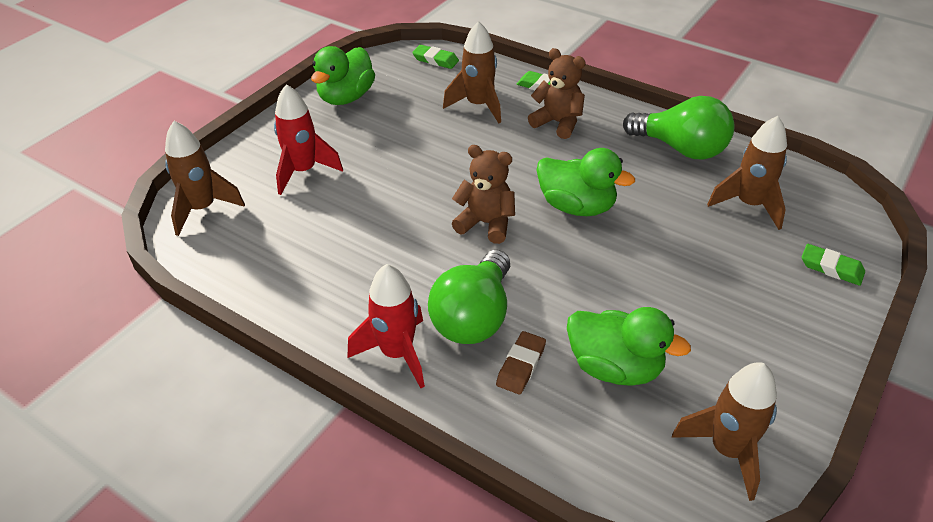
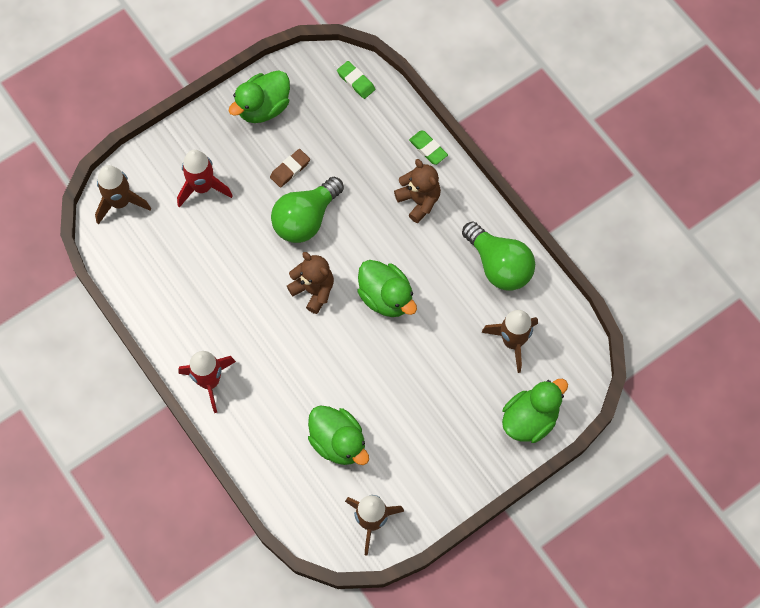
camera: 20 degrees right, 25 degrees up
(474, 317) = (269, 370): green light bulb -> green light bulb (305, 219)
(478, 105) = (365, 156): brown rocket -> none
(521, 365) = (281, 419): brown eraser -> brown eraser (290, 169)
(831, 268) = (530, 419): green eraser -> green duck

